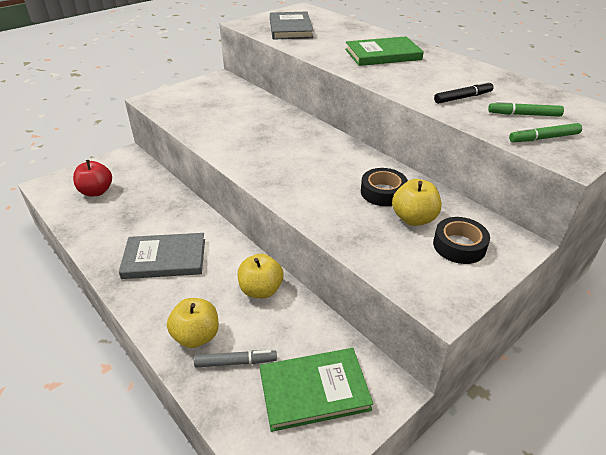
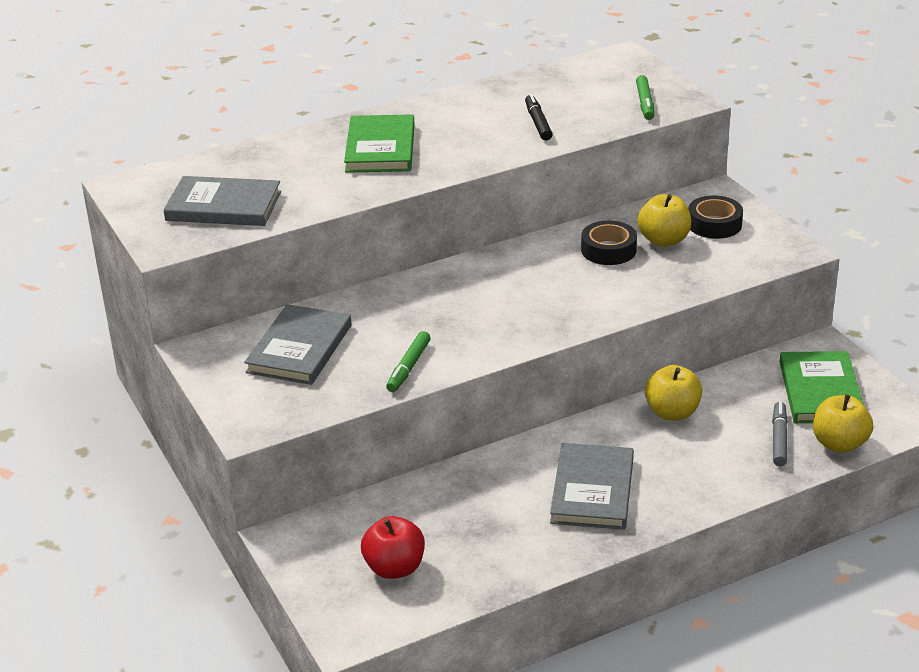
camera: 75 degrees left, 5 degrees down
(196, 336) = (737, 465): yellow apple -> yellow apple (839, 444)
(224, 101) = (299, 349): none -> grey book
(524, 114) = (592, 100): green marker -> green marker (408, 367)

